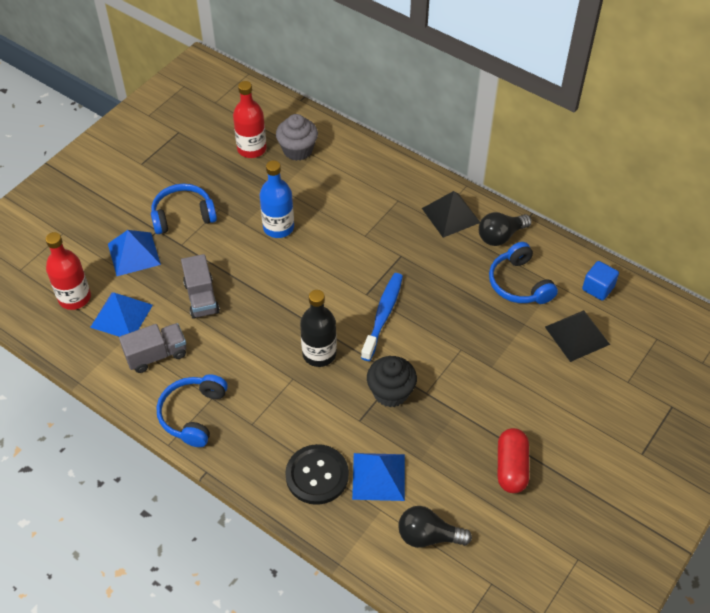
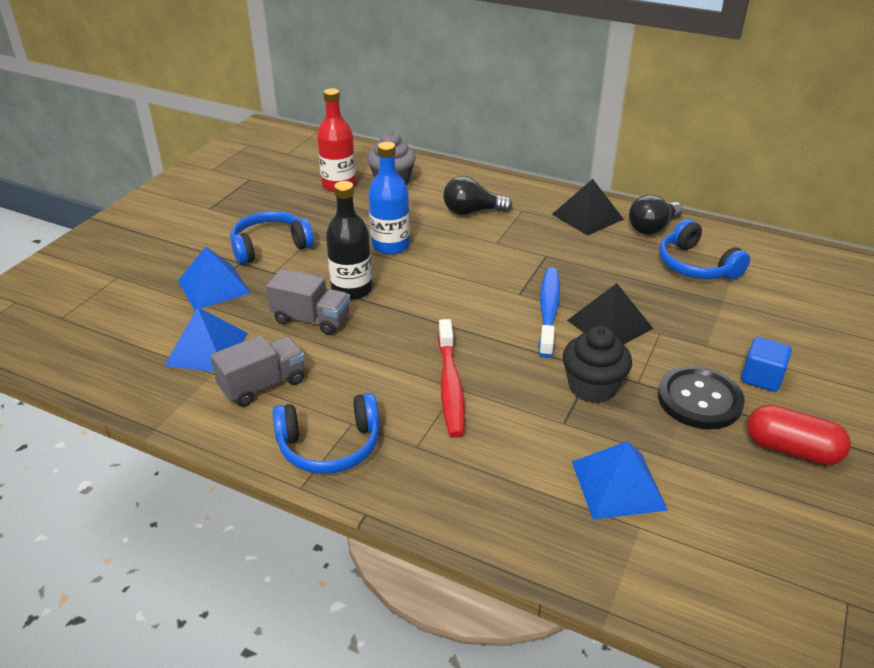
camera: 10 degrees left, 15 degrees down
(74, 298) = (139, 337): red bottle -> none
(193, 414) = (329, 445): blue headphones -> blue headphones turned 105 degrees counterclockwise
(201, 298) = (311, 319): grey truck -> grey truck turned 45 degrees counterclockwise
(288, 376) = (450, 386): none -> red toothbrush
(317, 475) = (530, 496): black button -> black button (699, 399)
(319, 354) = (483, 358): black bottle -> black bottle (351, 290)
(428, 536) = (723, 551): black light bulb -> black light bulb (472, 212)
(511, 467) = (791, 449): red capsule -> red capsule turned 60 degrees counterclockwise
(577, 335) = (790, 304): black pyramid -> black pyramid (609, 324)
(598, 288) = (787, 260): blue cube -> blue cube (761, 378)

